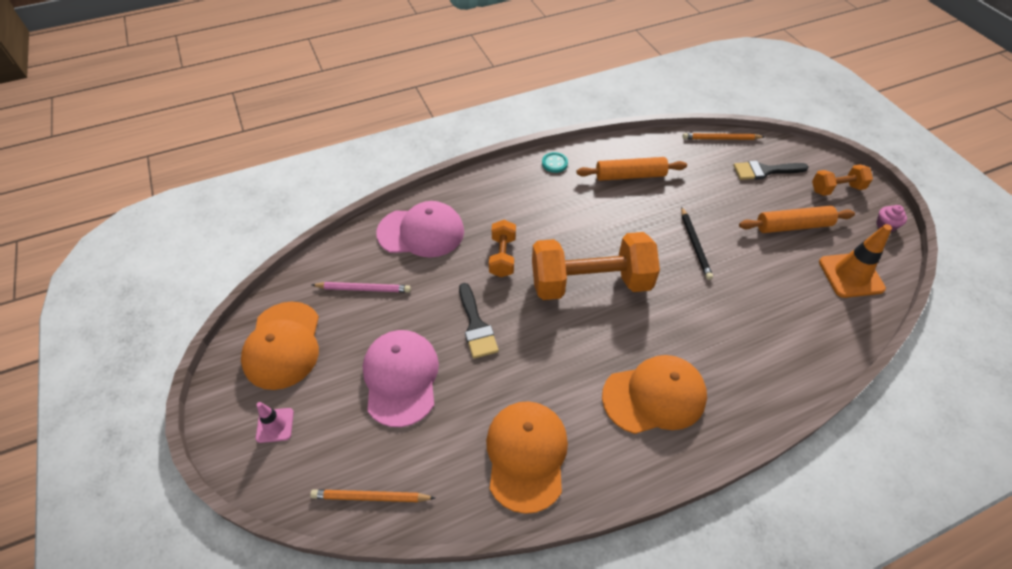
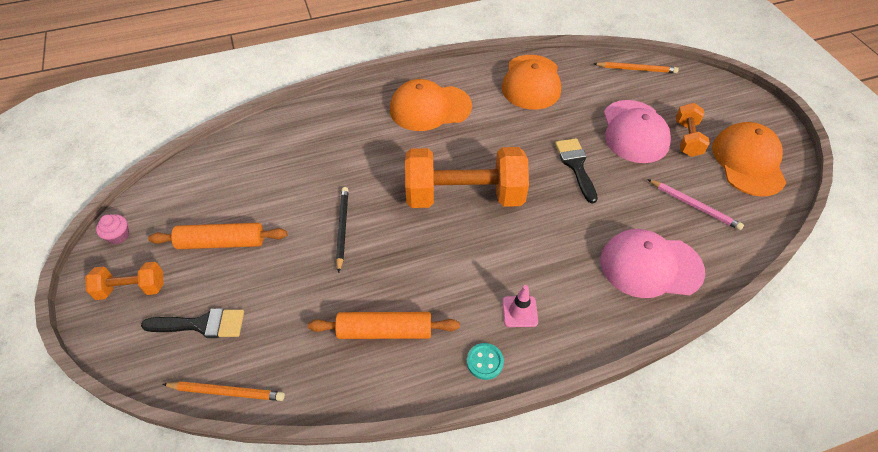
camera: 175 degrees left, 0 degrees up
(275, 425) = (723, 109): pink traffic cone -> pink traffic cone (520, 311)
(363, 289) = (694, 206): pink pencil -> pink pencil turned 150 degrees counterclockwise
(502, 256) = (554, 230): orange dumbbell -> orange dumbbell (687, 139)
(851, 275) = (203, 186): orange traffic cone -> none

